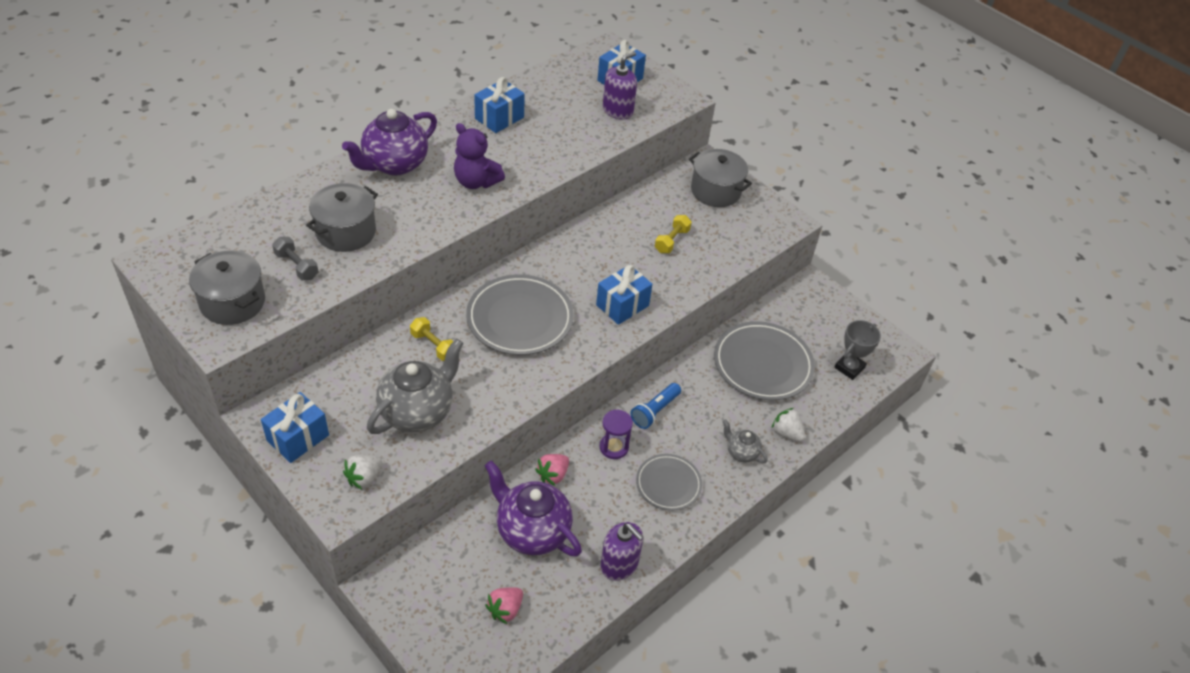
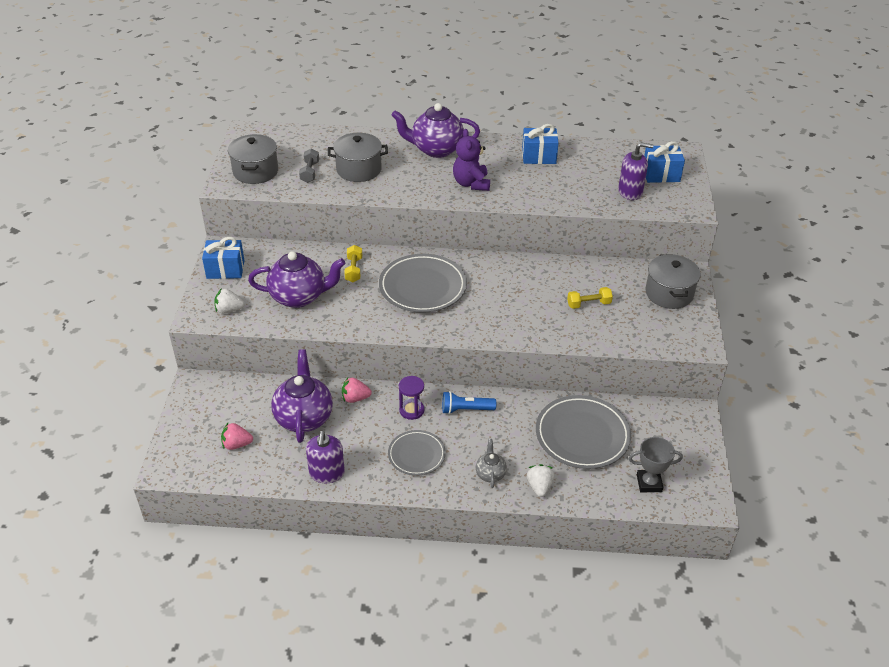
camera: 50 degrees right, 5 degrees down
(418, 411) = (299, 297): grey teapot -> purple teapot
(622, 305) = (498, 320): blue gift -> none

